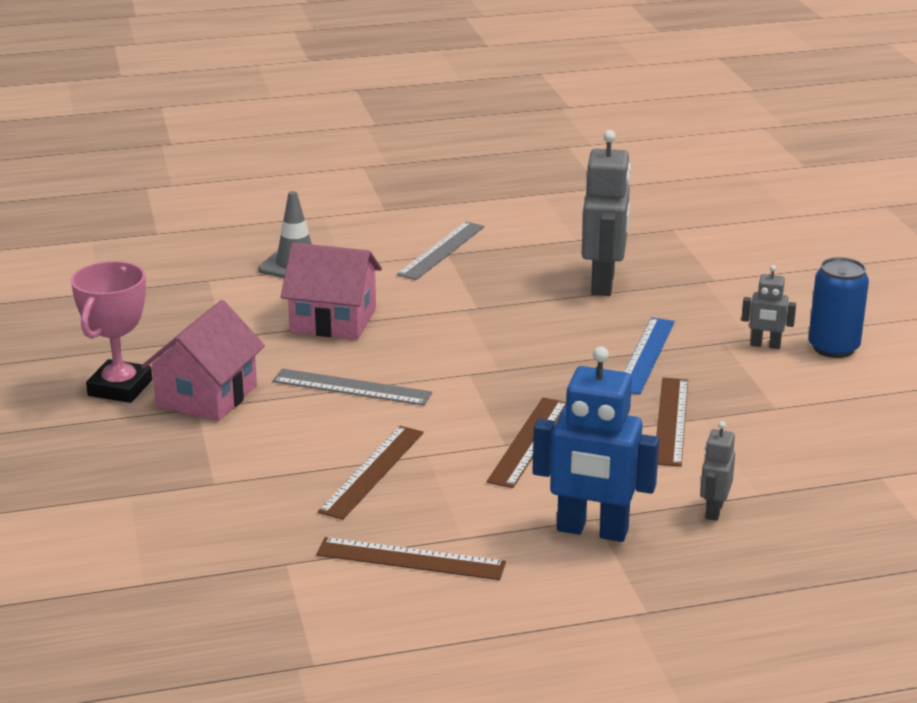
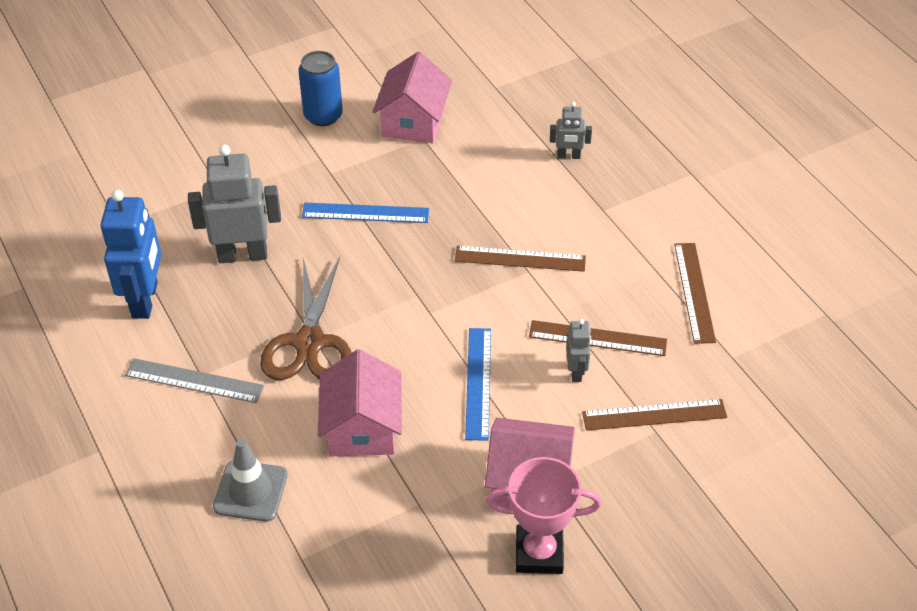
camera: 105 degrees left, 20 degrees up
(352, 387) = (478, 383): grey ruler -> blue ruler
(460, 306) = (309, 342): none -> brown scissors
(592, 531) = (618, 209): blue robot -> blue robot (145, 300)
(671, 421) = (461, 188): brown ruler -> brown ruler (654, 415)
(765, 345) = (329, 150): grey robot -> grey robot (576, 371)
(811, 405) = (413, 121): none -> pink house

